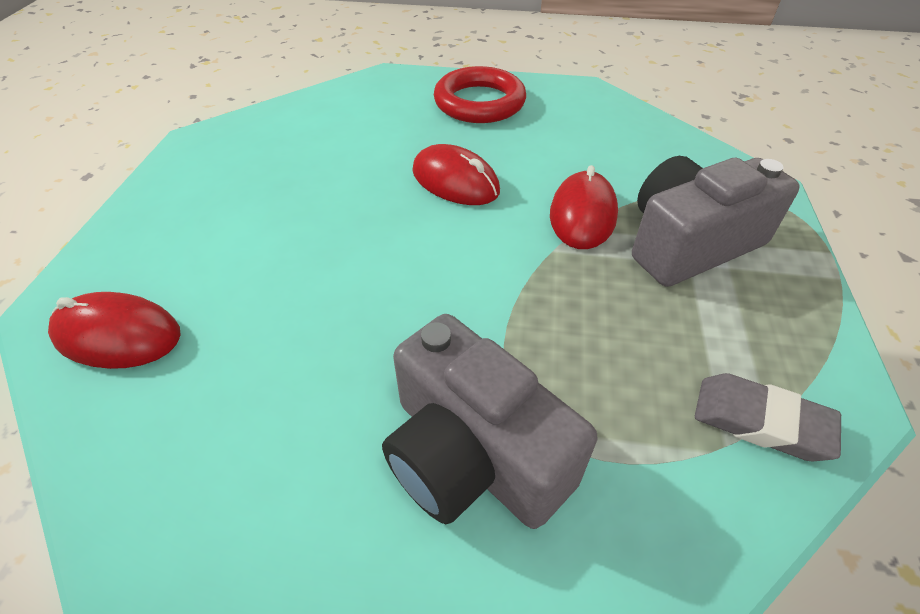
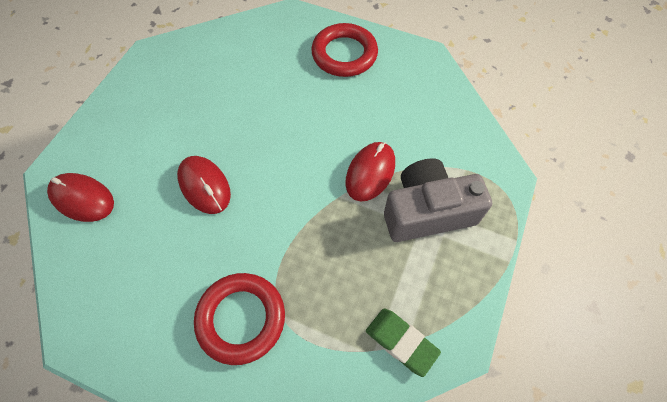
camera: 15 degrees right, 15 degrees up
(455, 181) = (300, 126): red mouse -> red mouse (204, 186)
(473, 454) = (241, 319): grey camera -> red ring
(761, 421) = (401, 342): grey eraser -> green eraser

